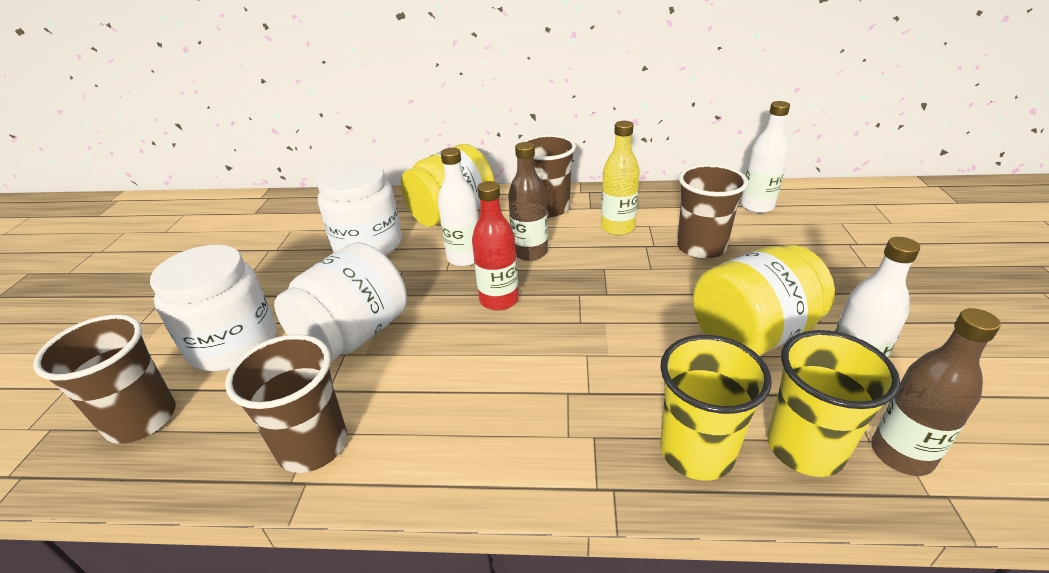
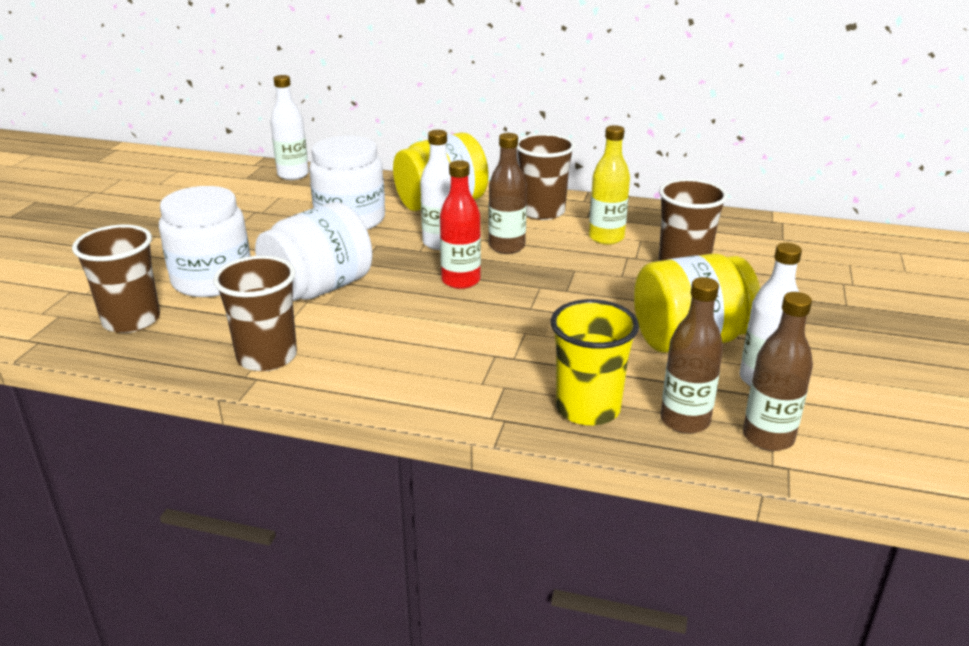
camera: 10 degrees right, 5 degrees down
(757, 206) = (767, 238): white bottle -> white bottle (293, 175)
(805, 448) = (685, 420): yellow cup -> brown bottle

